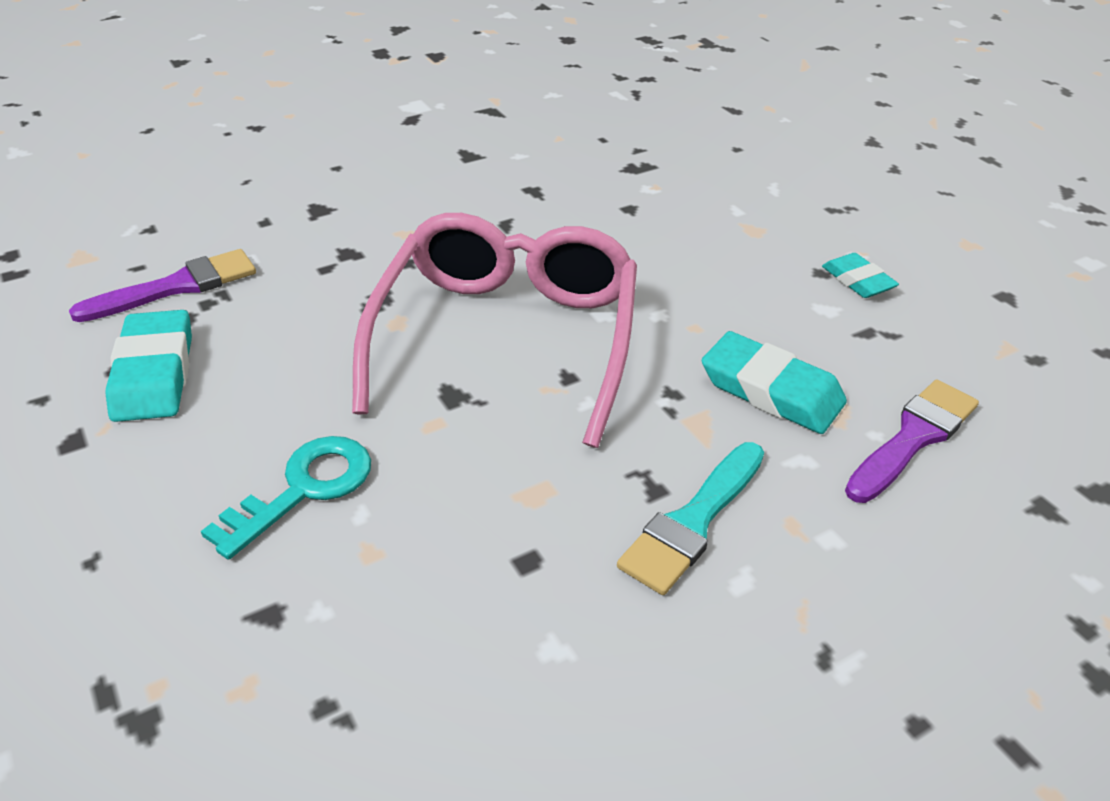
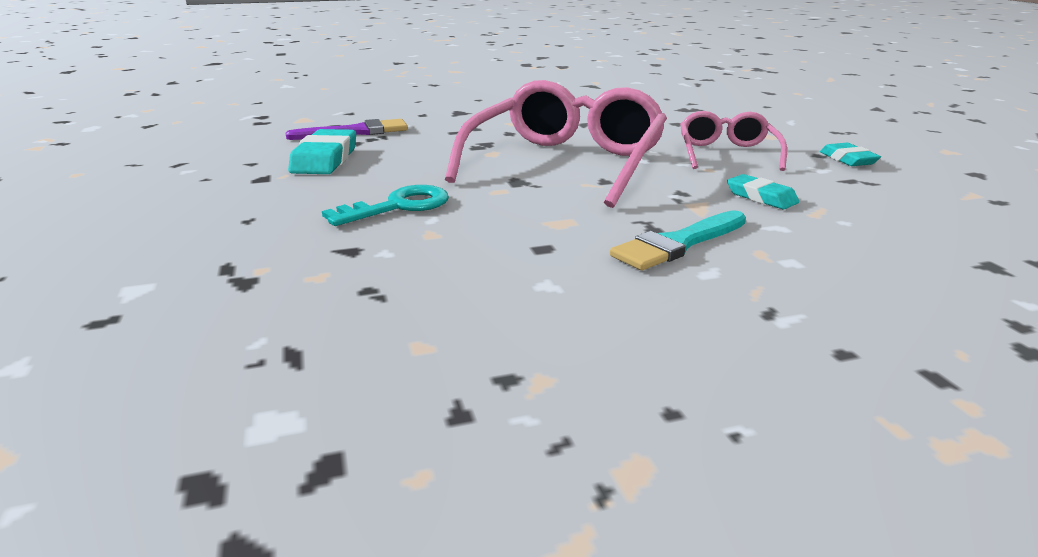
camera: 15 degrees right, 15 degrees down
(710, 285) = (727, 154): none -> pink glasses
(771, 390) = (761, 197): turquoise eraser -> turquoise eraser, size x0.62
(913, 438) = (877, 225): purple brush -> none

